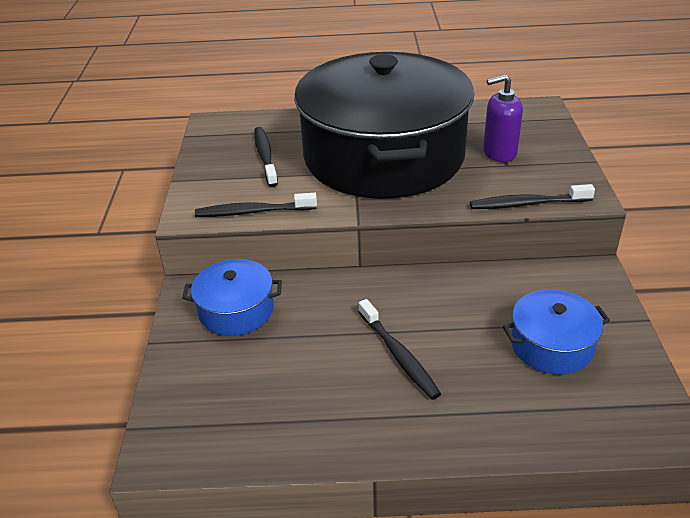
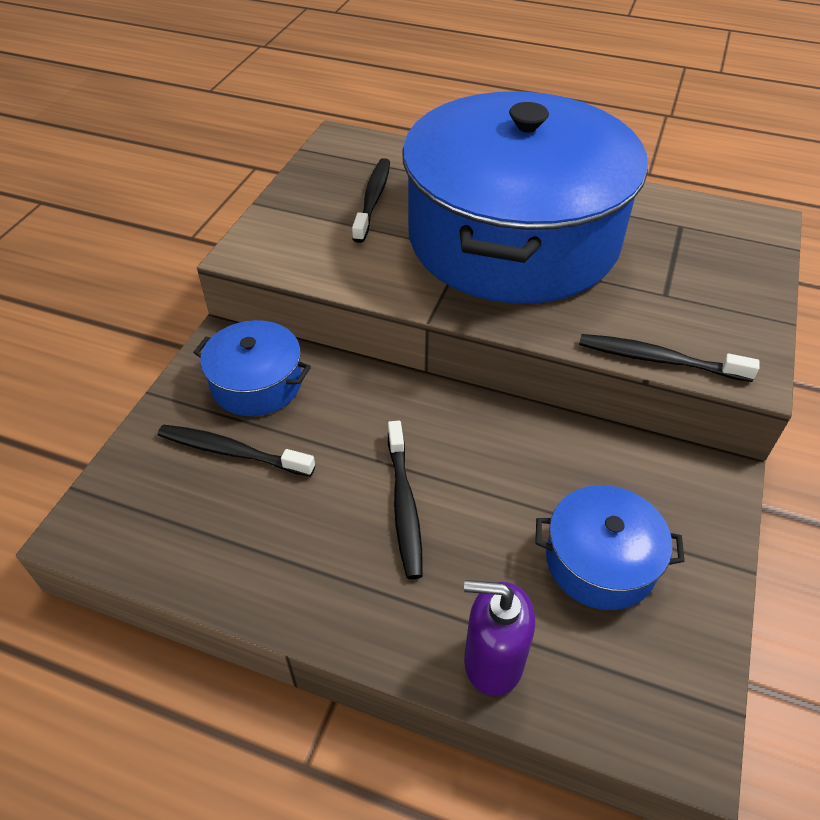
camera: 20 degrees right, 10 degrees up
(253, 212) = (316, 269): black toothbrush -> black toothbrush (232, 452)
(384, 156) = (513, 238): black pot -> blue pot
(499, 153) = (665, 274): purple soap dispenser -> purple soap dispenser (493, 661)

